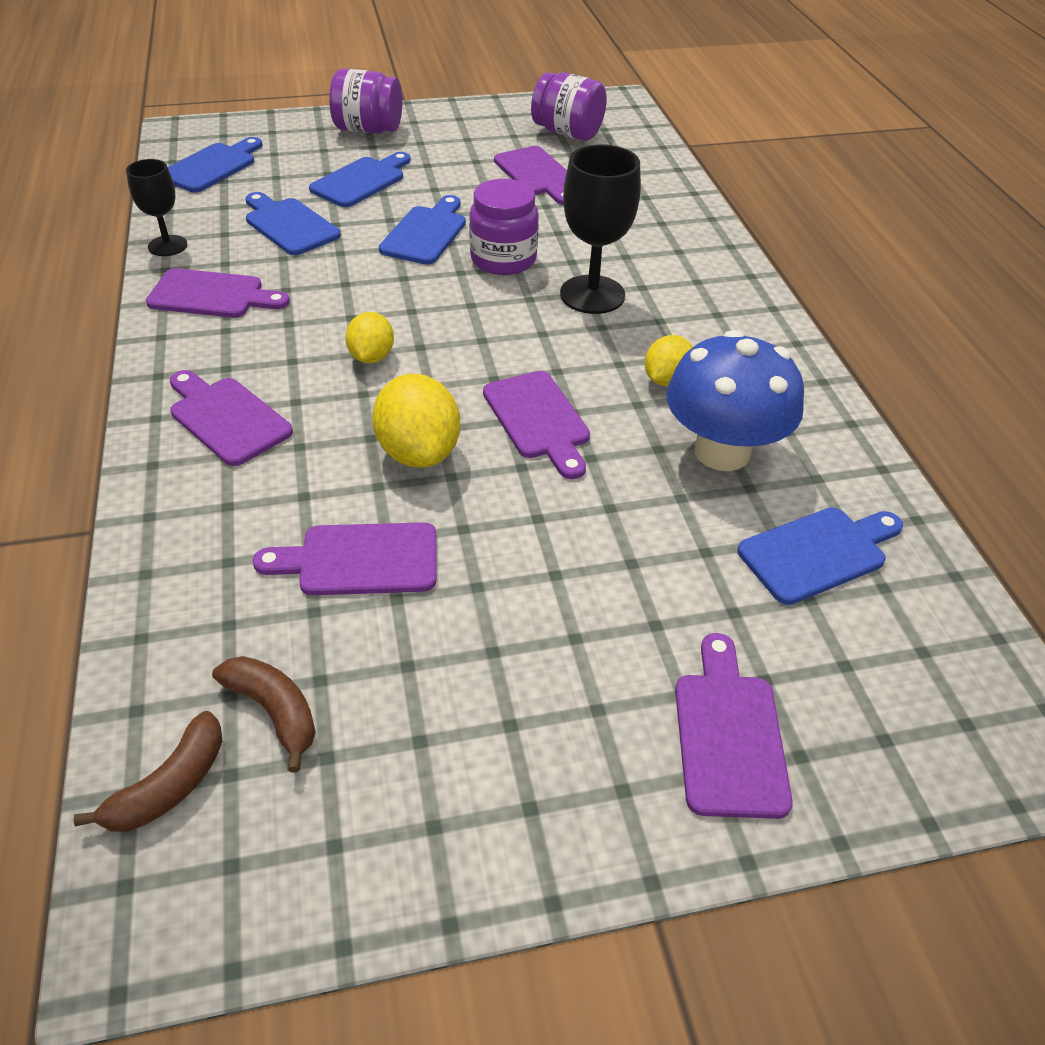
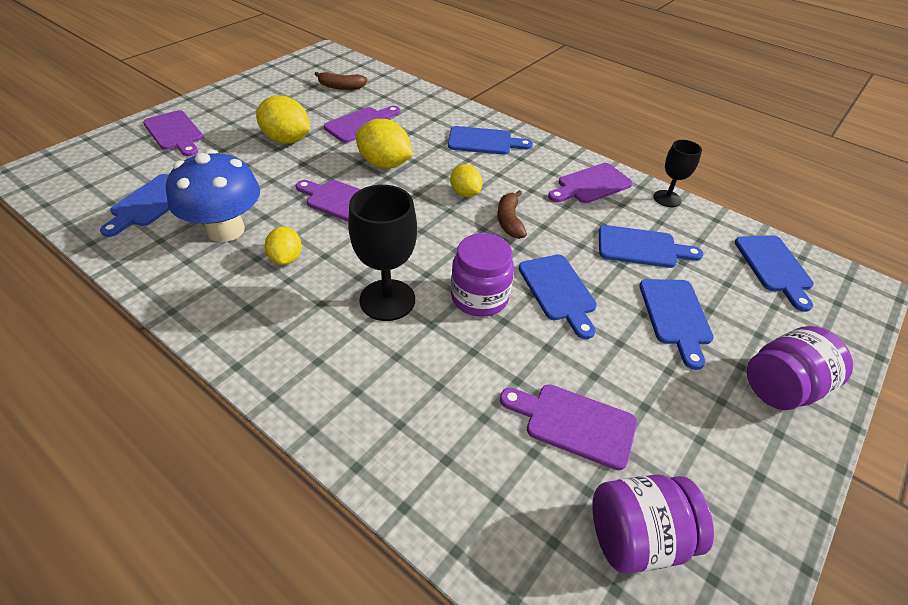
camera: 140 degrees right, 0 degrees up
(170, 786) = (351, 68): brown banana -> brown banana (509, 221)
(226, 418) = (484, 141): purple cutting board -> blue cutting board
(524, 589) = (287, 140): none -> yellow lemon

